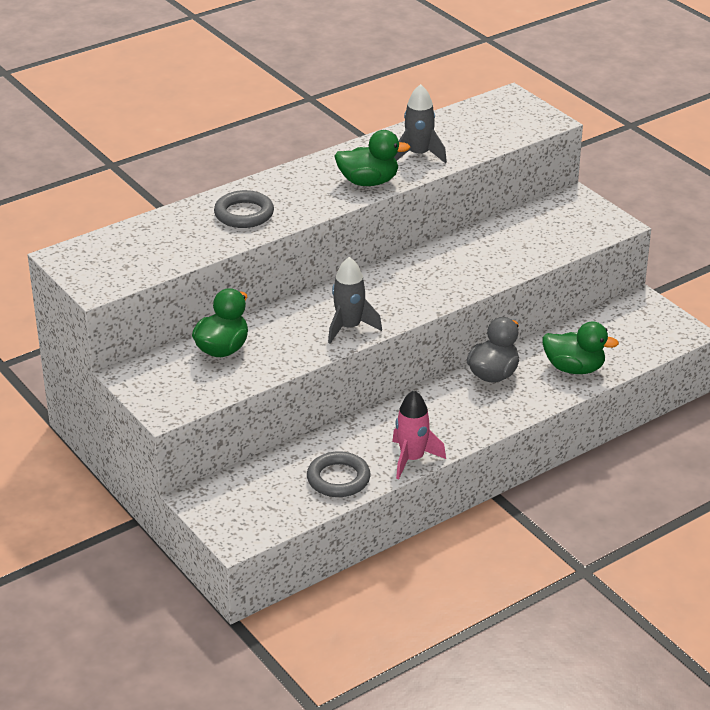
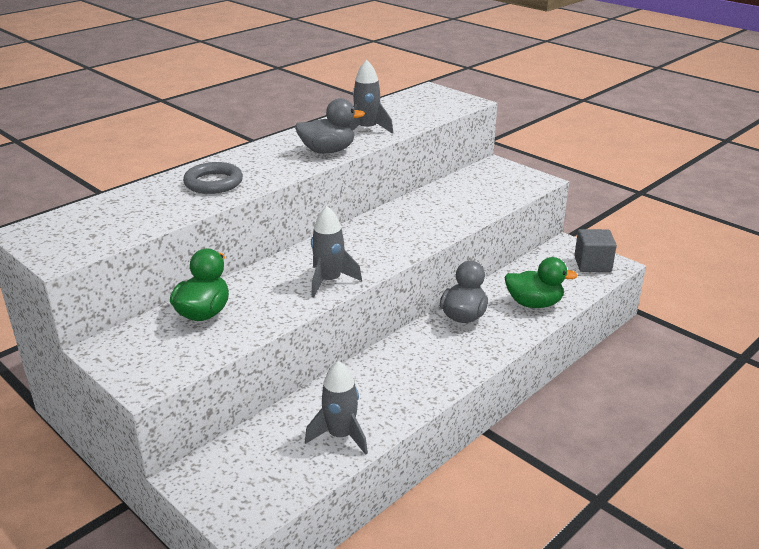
camera: 10 degrees left, 5 degrees down
(338, 479) = (340, 435): grey ring -> grey rocket
(368, 182) = (328, 151): green duck -> grey duck
(412, 459) = (411, 405): pink rocket -> none
(660, 329) = (592, 264): none -> grey cube

